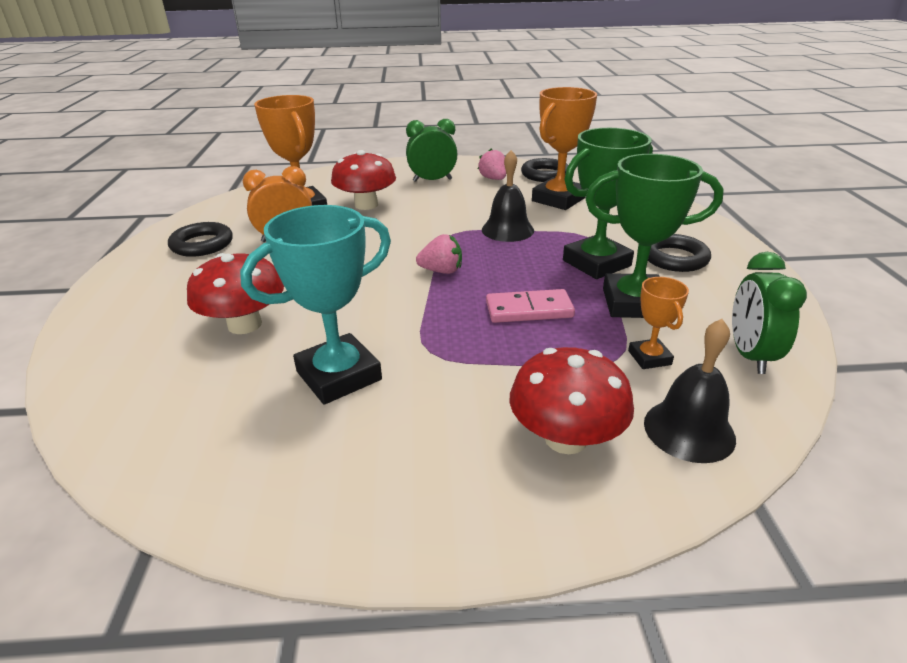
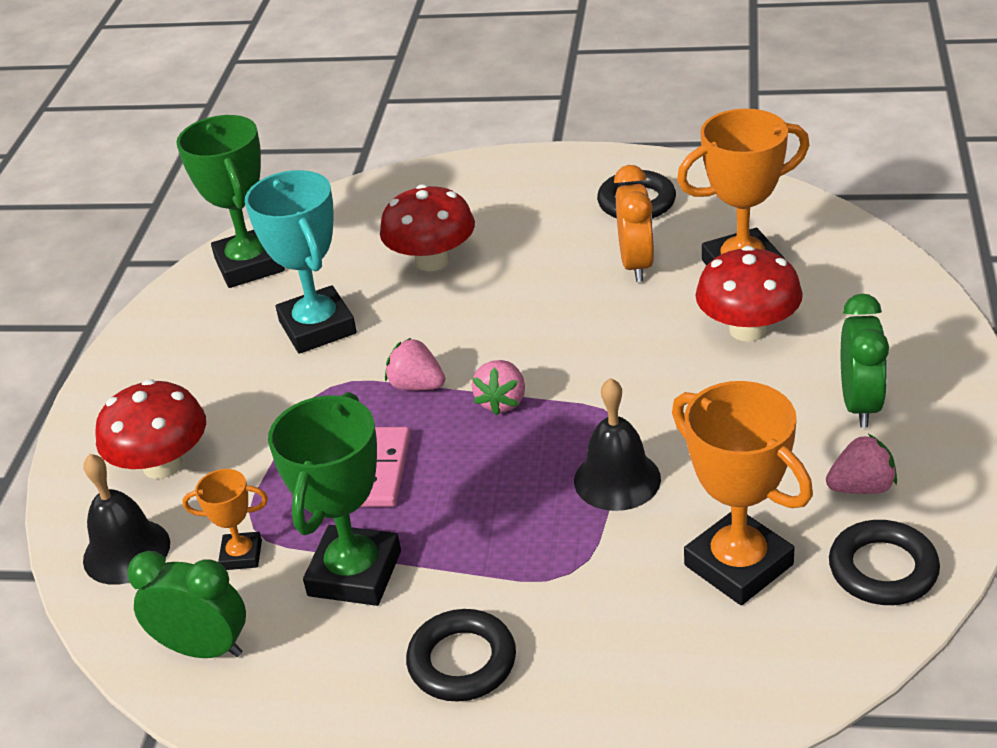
camera: 105 degrees right, 5 degrees up
(426, 307) = (417, 385): none -> pink strawberry
(596, 263) = (475, 561): green trophy -> green trophy (249, 265)

